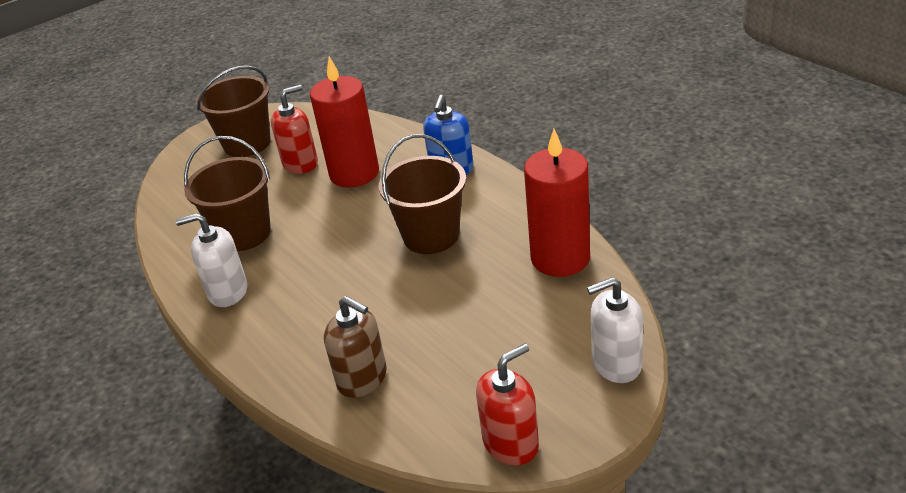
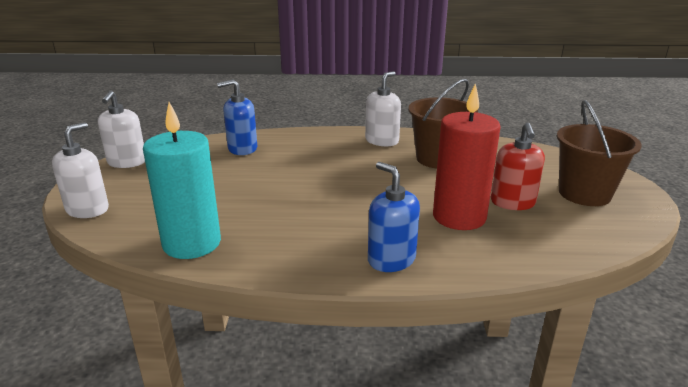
camera: 125 degrees right, 10 degrees down
(362, 378) = (242, 149): brown soap dispenser -> blue soap dispenser
(431, 236) = (317, 211): brown bucket -> none
(511, 443) = (127, 162): red soap dispenser -> white soap dispenser
(560, 258) = (192, 243): red candle -> turquoise candle

